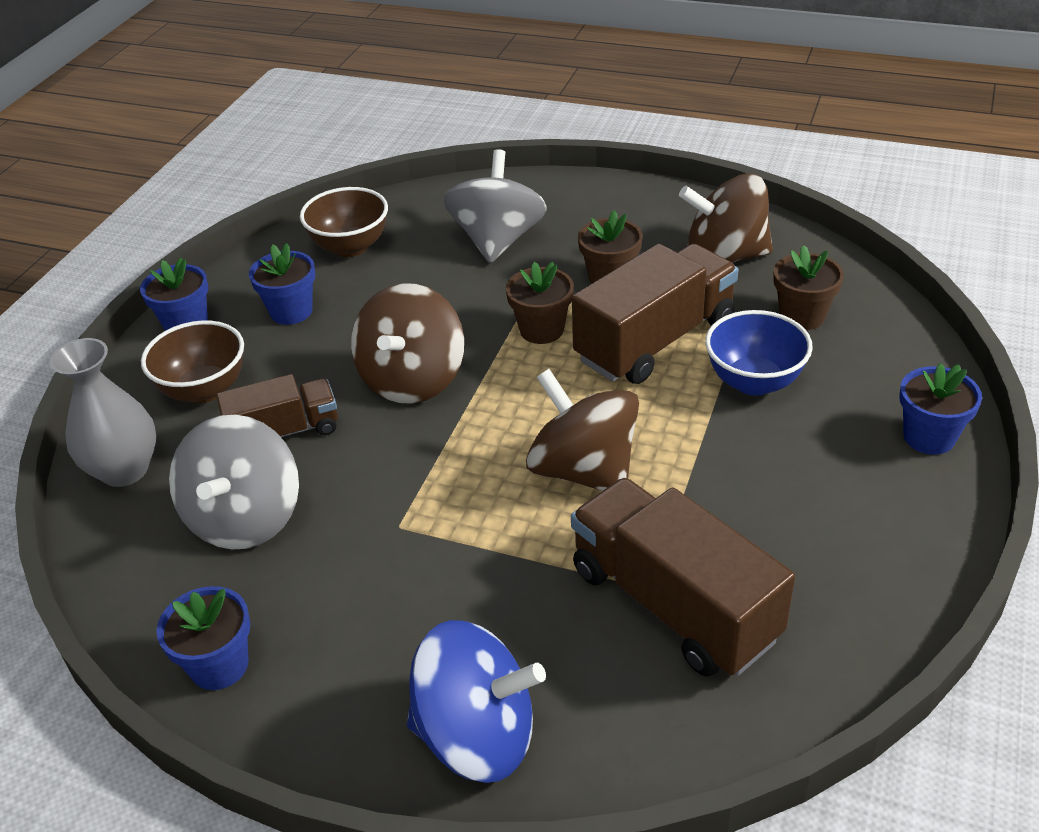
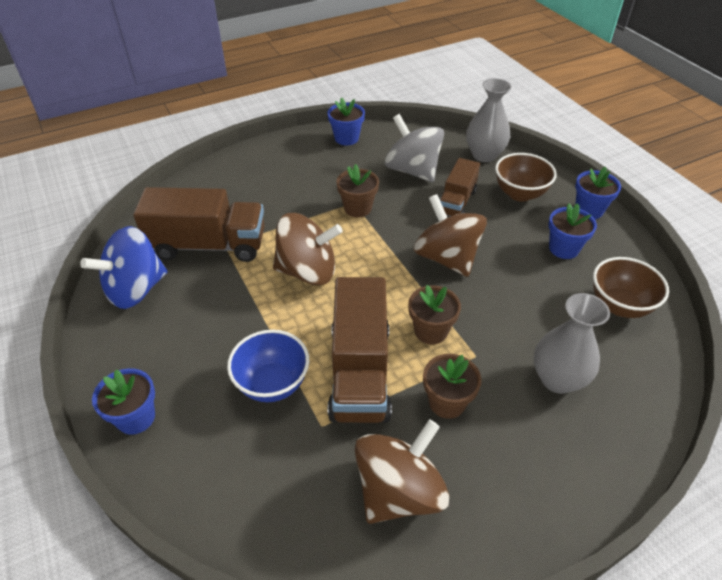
camera: 130 degrees right, 5 degrees up
(477, 735) = (239, 171): blue spinning top -> blue spinning top (136, 289)
(497, 240) = (557, 379): grey spinning top -> grey vase
(802, 316) = (288, 468): brown flower pot -> brown flower pot (357, 208)

